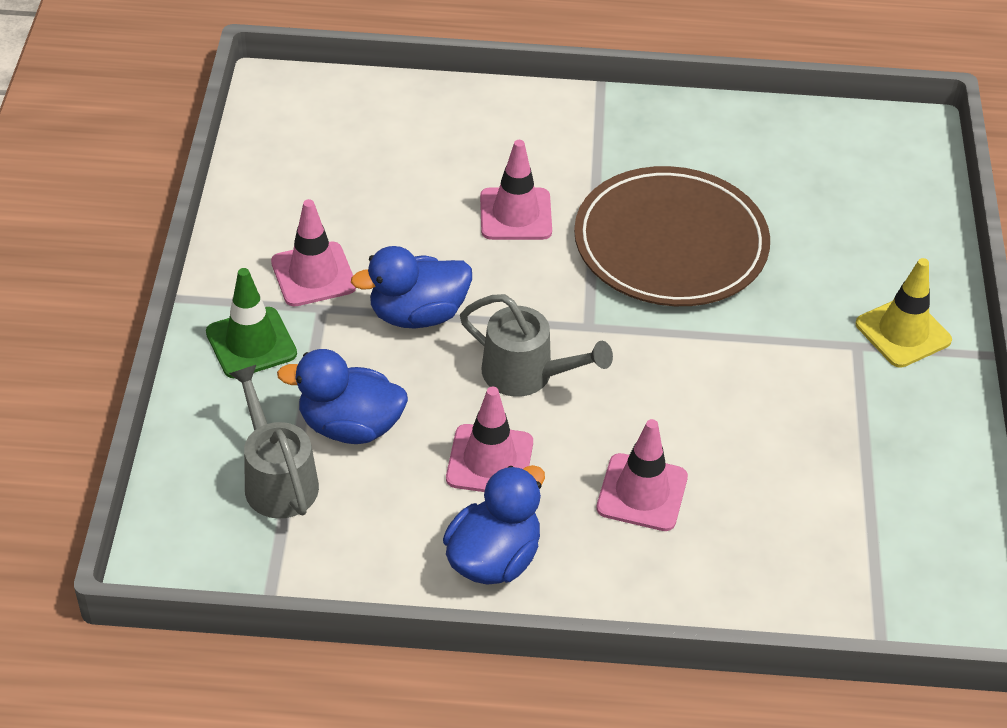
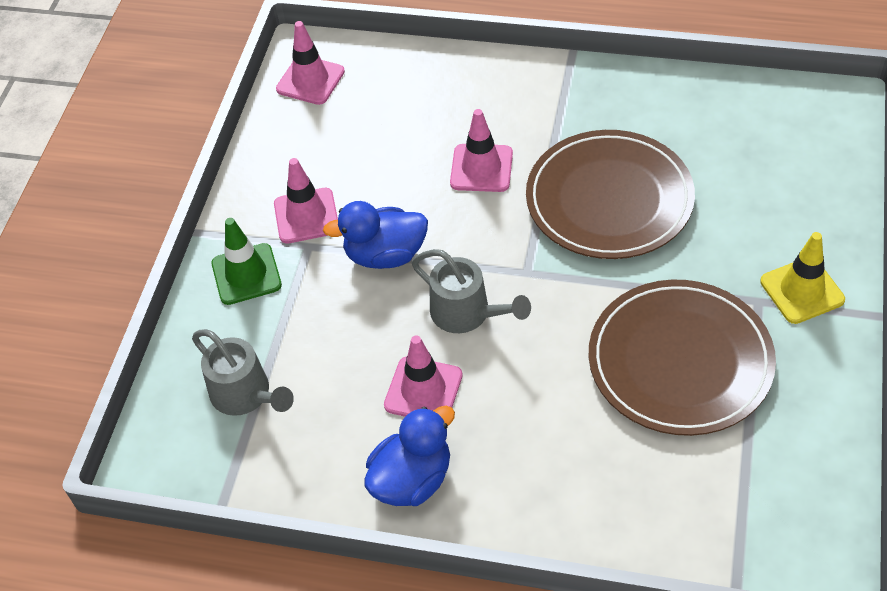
camera: 15 degrees right, 5 degrees up
(276, 478) = (246, 395): grey watering can -> grey watering can turned 150 degrees clockwise
(350, 426) = (313, 352): blue duck -> none
(642, 493) = (547, 428): pink traffic cone -> pink traffic cone (310, 80)
(780, 413) = (680, 361): none -> brown plate

